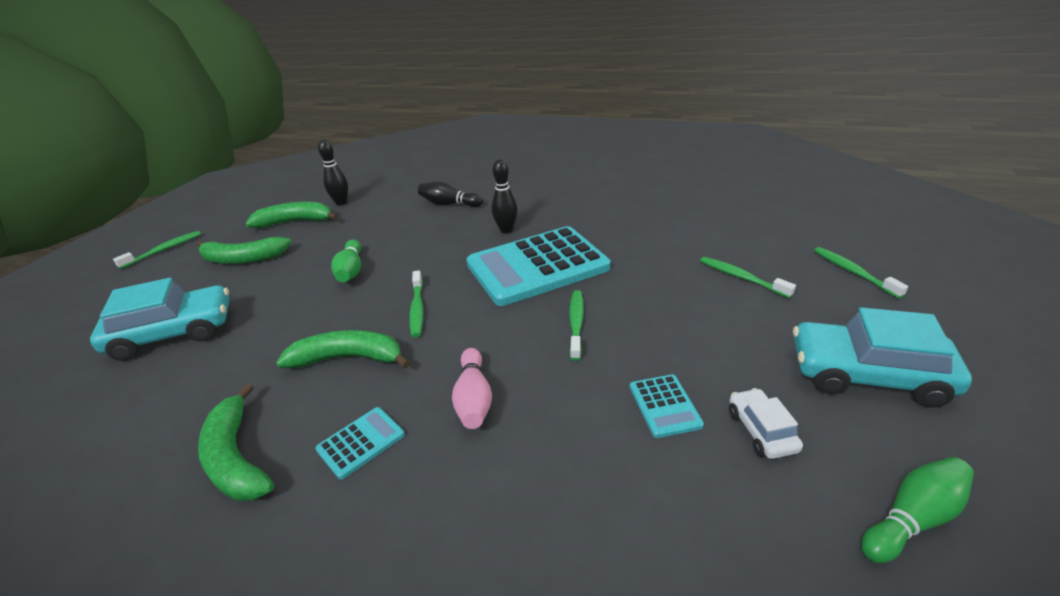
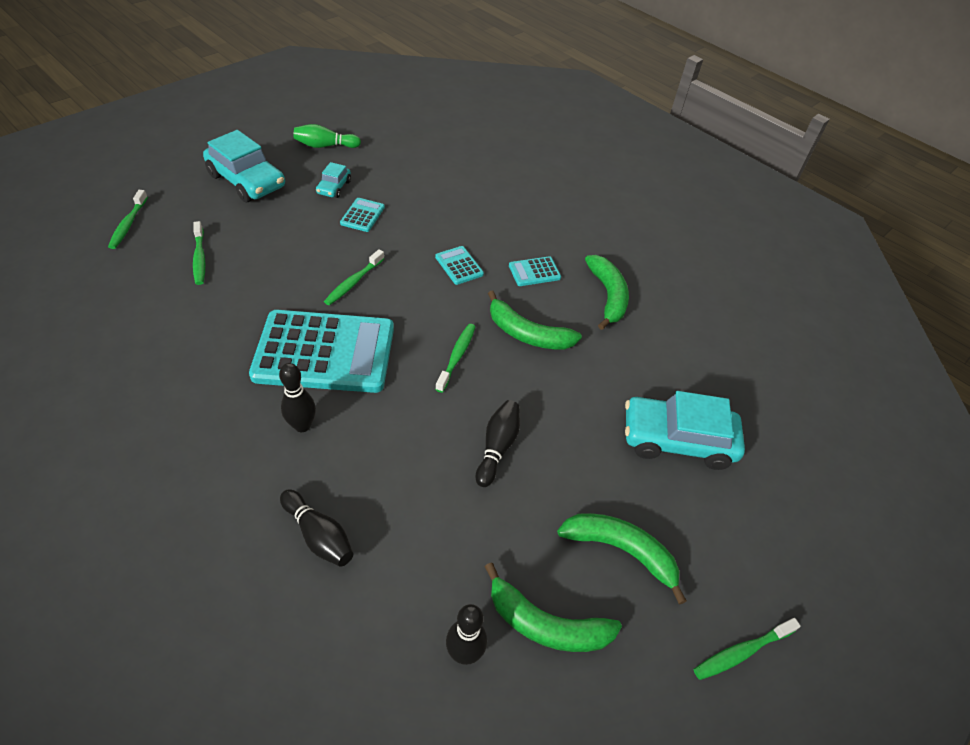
camera: 160 degrees left, 15 degrees up
(351, 270) = (497, 447): green bowling pin -> black bowling pin
(474, 399) = (459, 266): pink bowling pin -> turquoise calculator
(761, 431) = (334, 187): white car -> turquoise car

